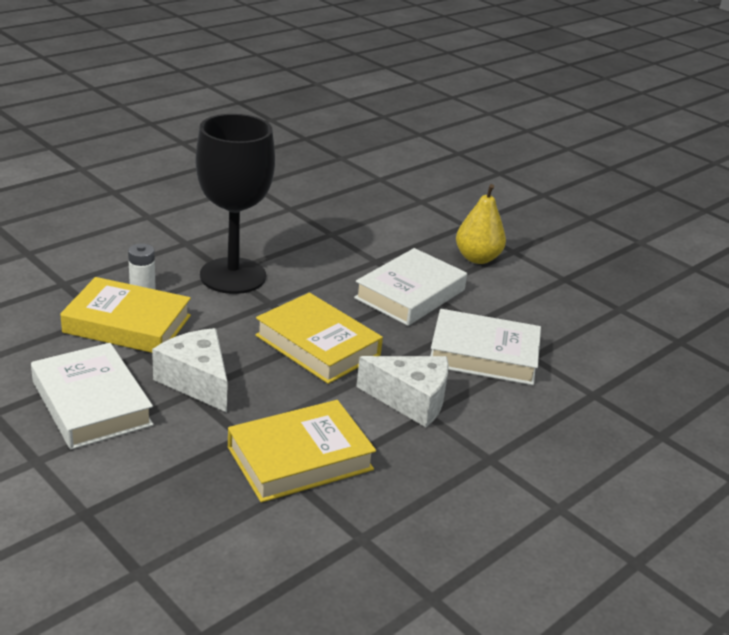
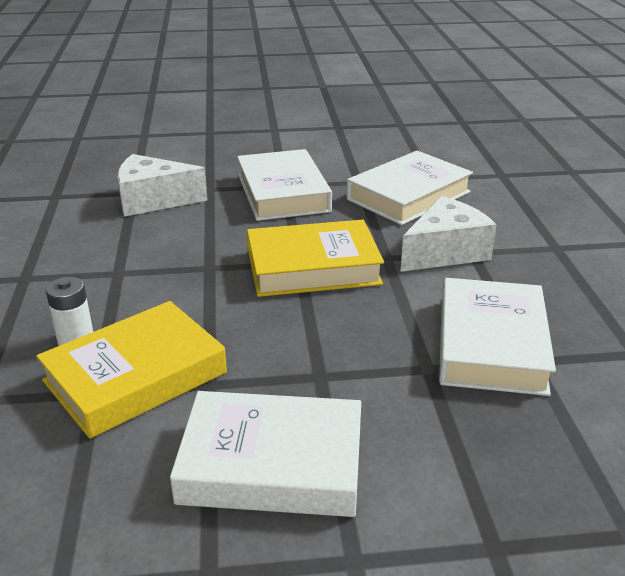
camera: 50 degrees left, 0 degrees up
(197, 381) = (302, 364): white cheese -> white cheese (153, 200)
(233, 276) = (131, 271): black goblet -> none
(300, 458) = (491, 344): yellow book -> white book
(477, 258) = (265, 146): yellow pear -> none

